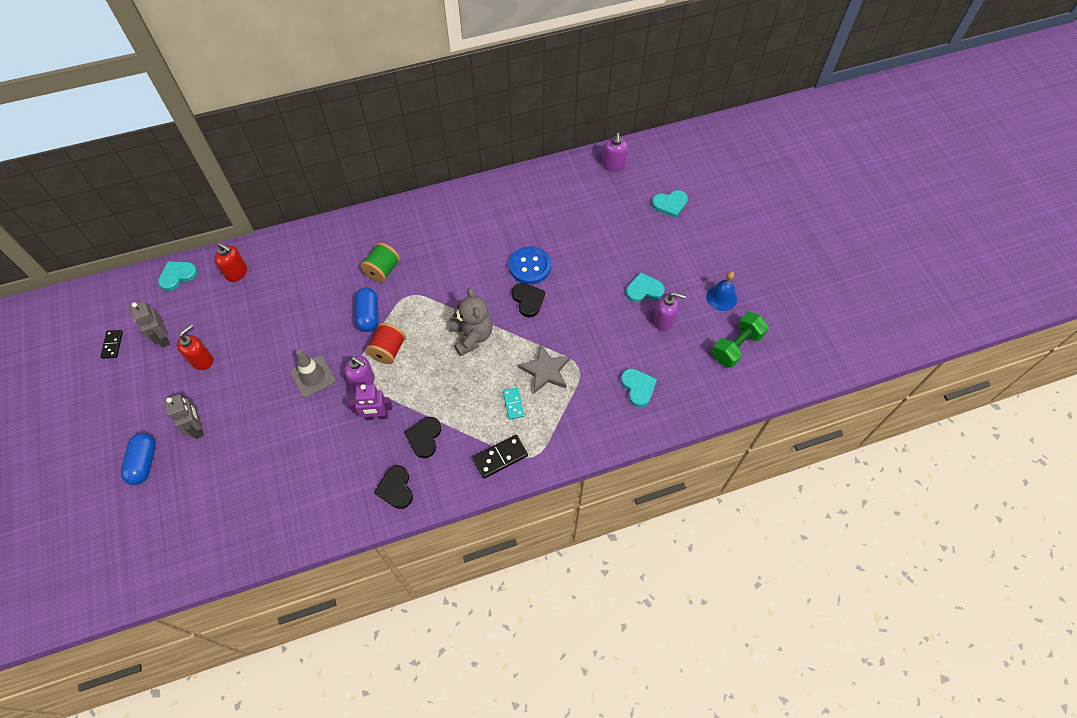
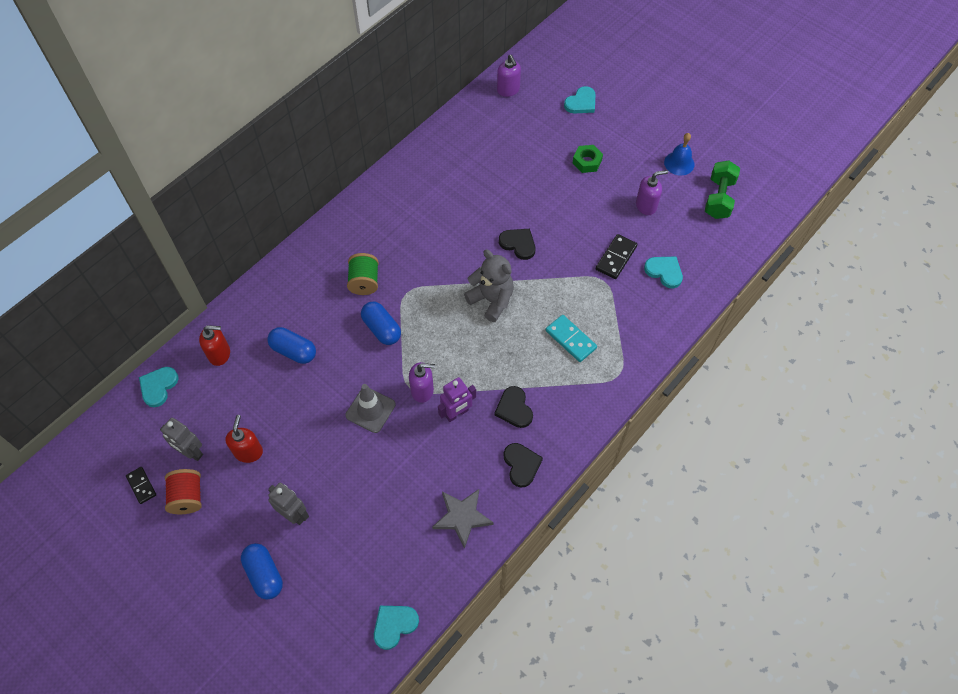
camera: 30 degrees left, 0 degrees up
(291, 298) = (294, 351): none -> blue capsule
(388, 350) = (424, 350): red spool -> red spool (187, 497)
(396, 488) = (521, 465): black heart -> black heart turned 150 degrees counterclockwise
(500, 457) = (592, 390): black domino -> black domino (616, 258)
(513, 404) = (570, 339): turquoise domino -> turquoise domino, size x1.53
(529, 266) = (498, 214): blue button -> none
(545, 371) = (578, 297): grey star -> grey star (462, 517)
(638, 257) = (587, 162): none -> green nut
(644, 290) = (611, 187): turquoise heart -> turquoise heart (394, 625)

